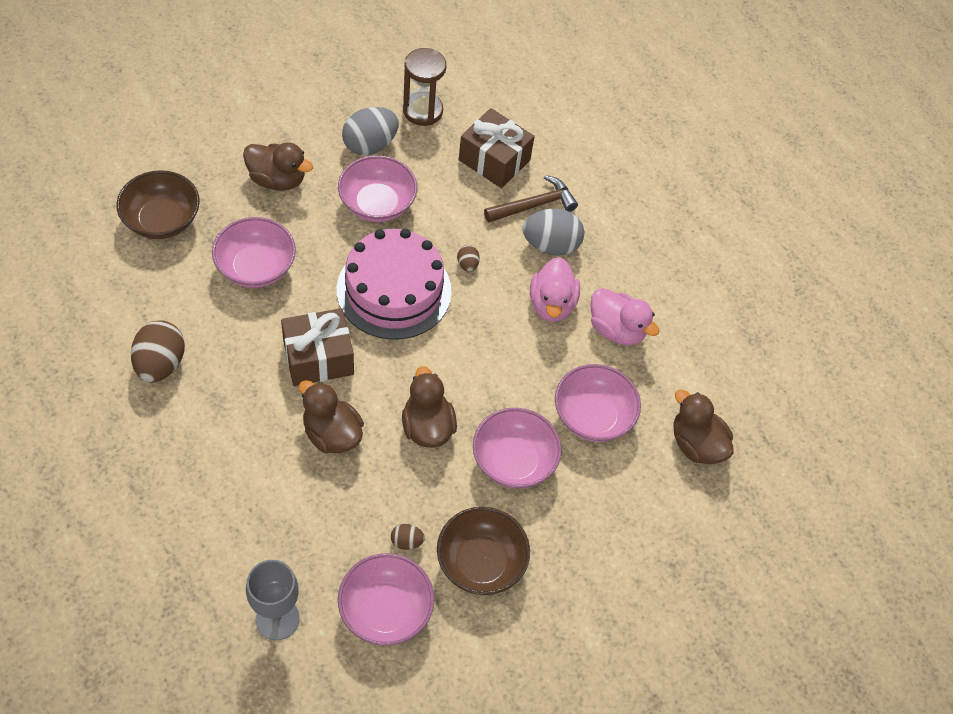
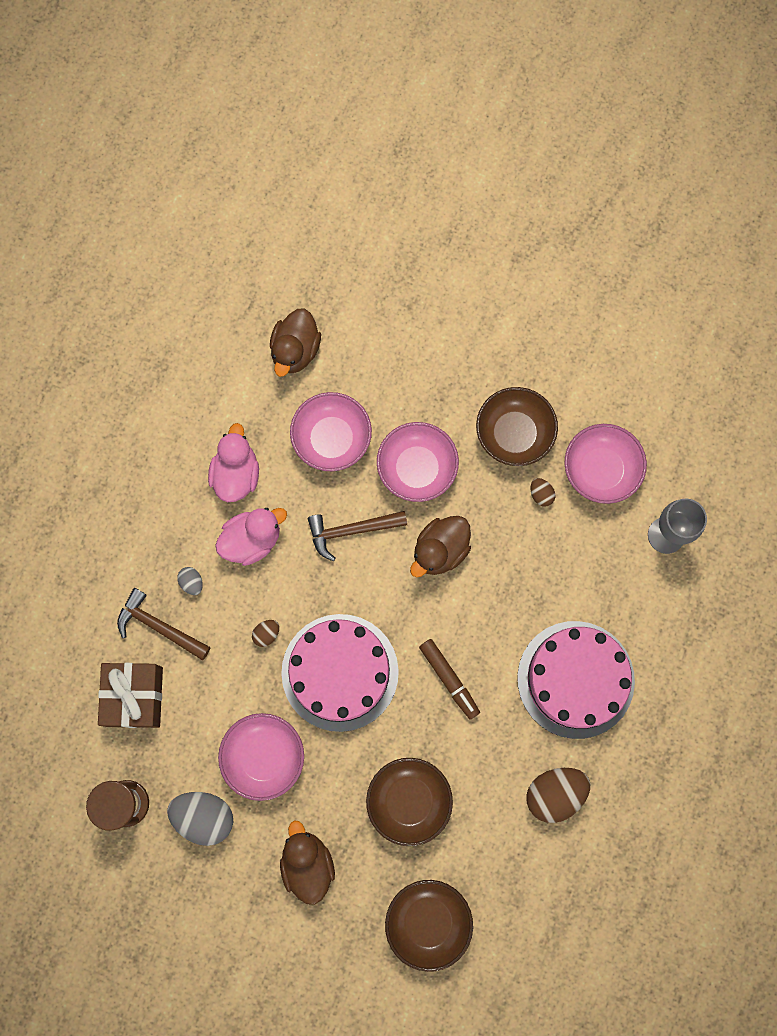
camera: 120 degrees left, 20 degrees up
(229, 447) = (575, 679): none -> pink cake
(256, 267) = (409, 800): pink bowl -> brown bowl
(318, 357) = (449, 679): brown gift -> brown marker
(332, 434) = (503, 614): brown duck -> none
(501, 375) = (351, 530): none -> brown hammer
(551, 245) = (192, 582): grey egg -> grey egg, size x0.48

